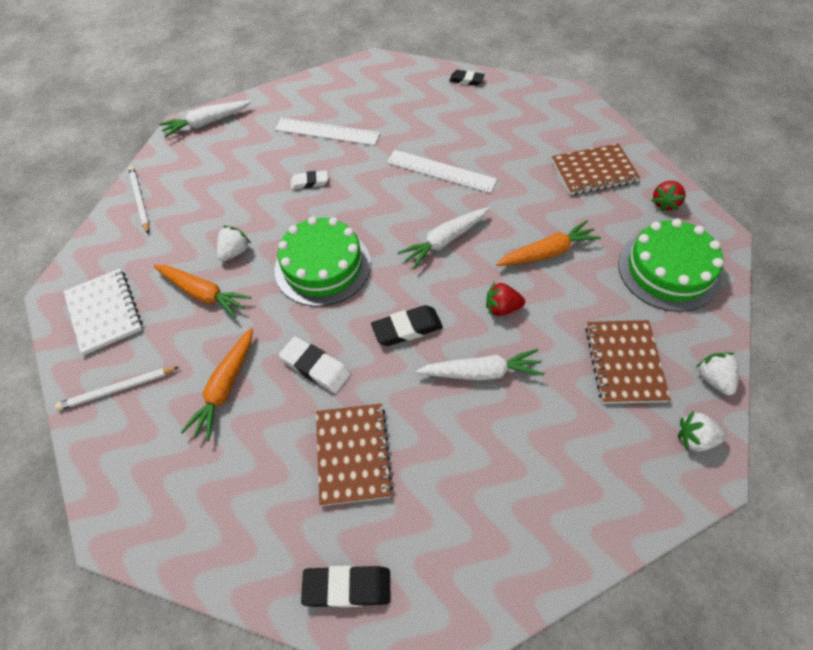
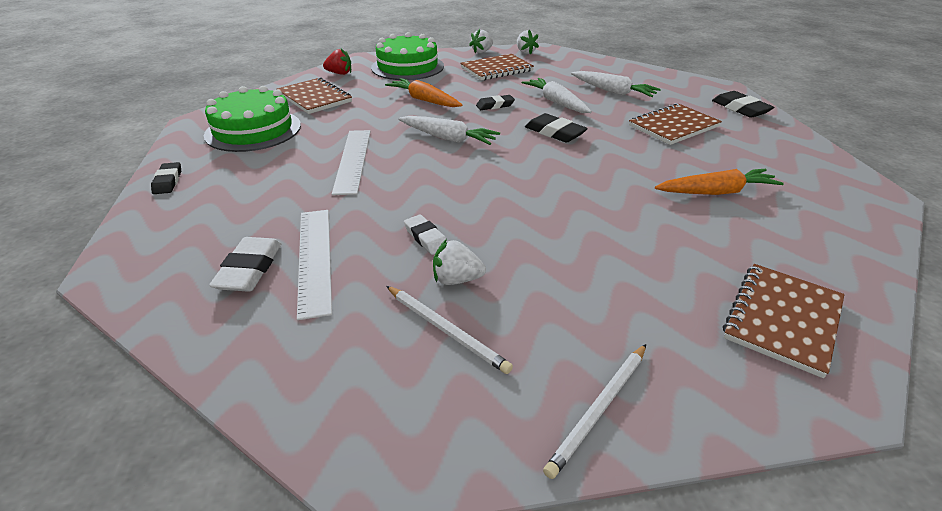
camera: 120 degrees left, 20 degrees down
(104, 312) = (782, 319): white notebook -> brown notebook
(117, 389) = (818, 253): white pencil -> white pencil (446, 330)
(203, 293) = (657, 249): orange carrot -> none
(207, 123) = (346, 426): white carrot -> white carrot (613, 91)
(235, 252) = (582, 251): white strawberry -> white strawberry (456, 279)
(315, 367) = (637, 158): white eraser -> white eraser (250, 269)
(322, 266) = (538, 187): green cake -> green cake (253, 130)
(502, 308) = (495, 105): red strawberry -> black eraser

